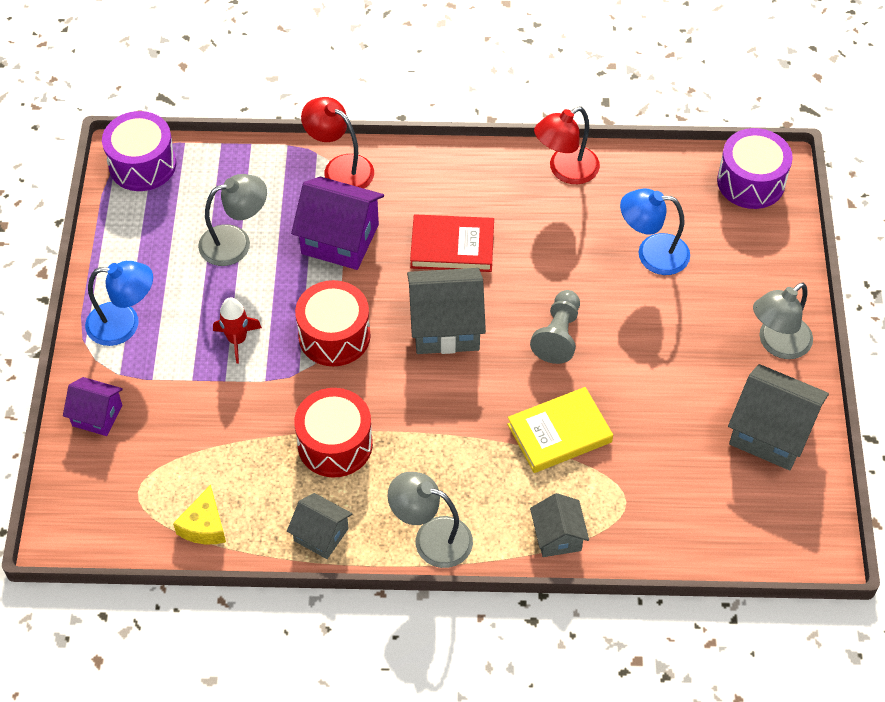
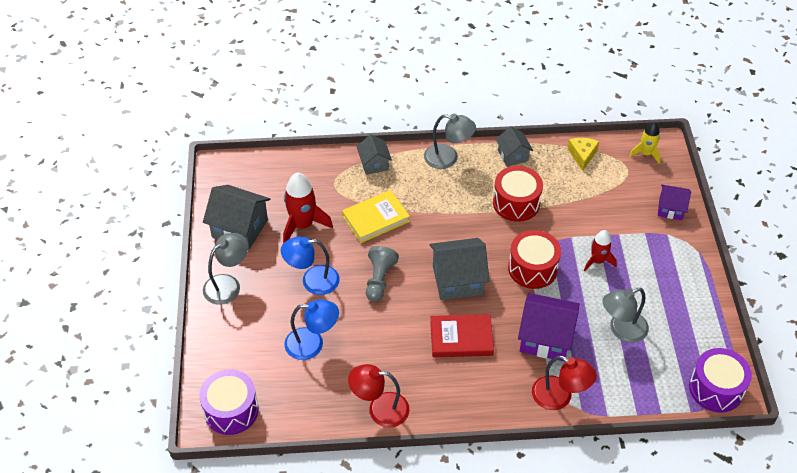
camera: 175 degrees right, 5 degrees down
(96, 521) = (646, 154): none -> yellow rocket
(124, 324) = (677, 266): blue lamp -> blue lamp (312, 281)
(321, 534) = (513, 155): grey house -> grey house turned 45 degrees clockwise
(565, 170) = (380, 409): red lamp -> red lamp turned 135 degrees counterclockwise
(673, 431) = (303, 225): none -> red rocket

